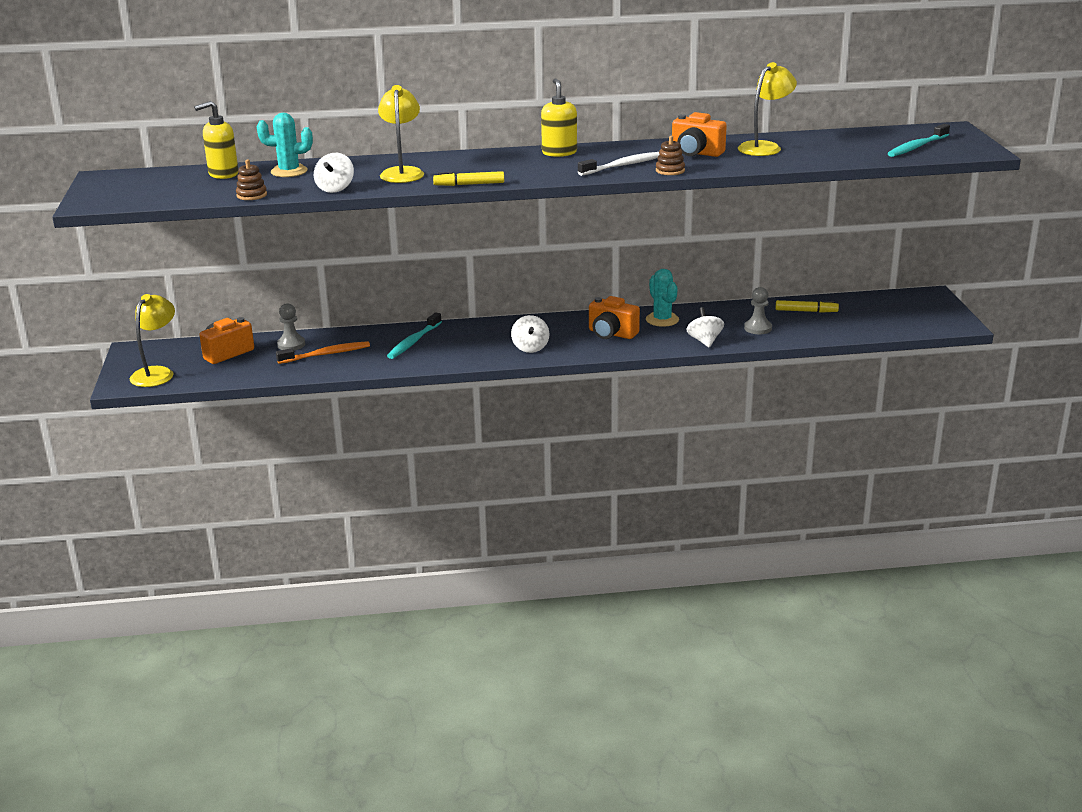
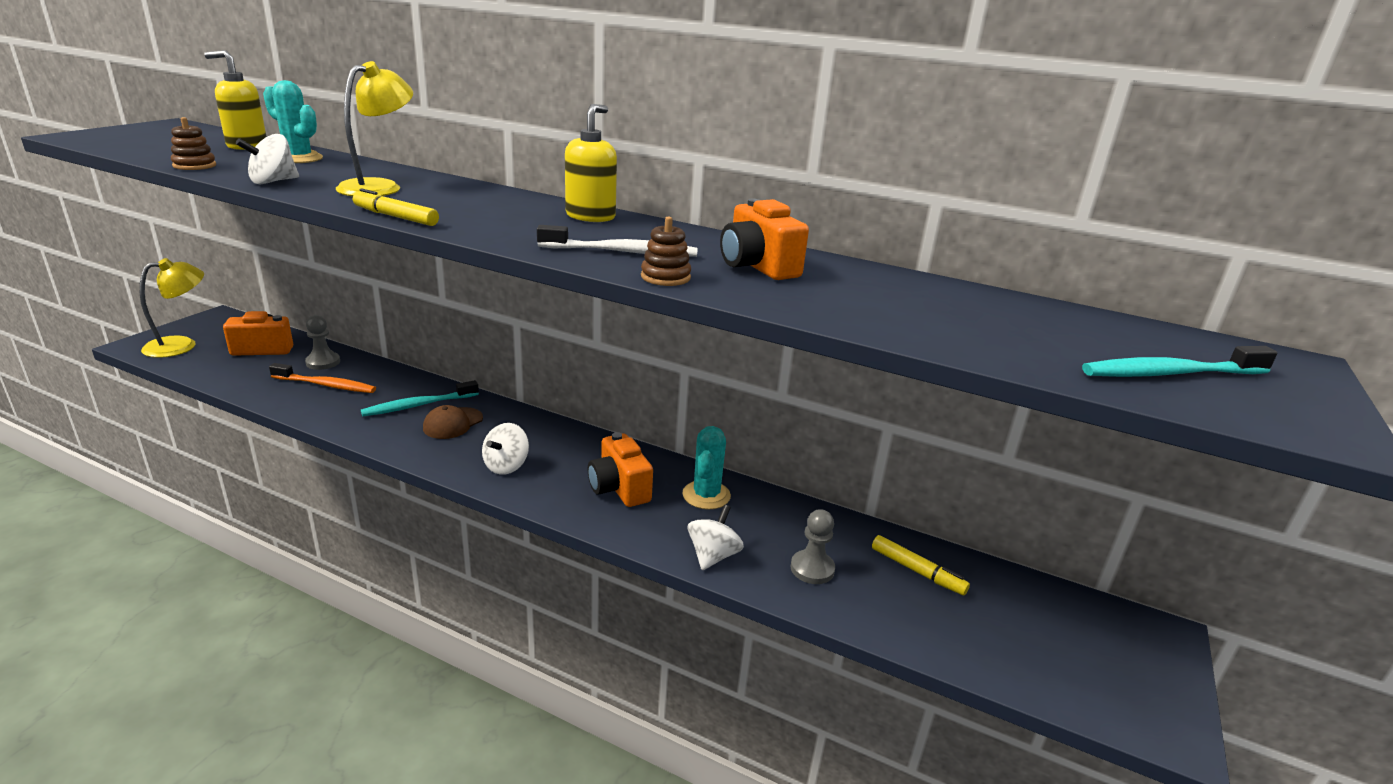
camera: 30 degrees right, 0 degrees up
(456, 342) = (453, 423): none -> brown cap
(765, 147) = (878, 289): yellow lamp -> none

